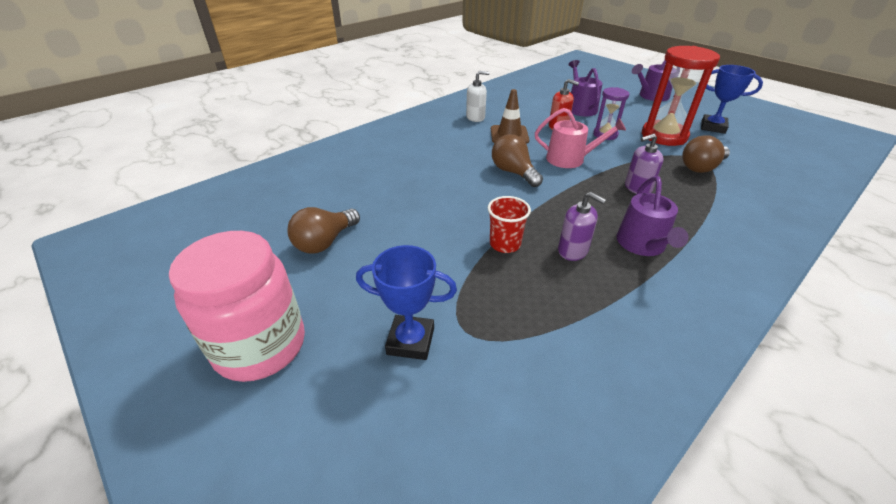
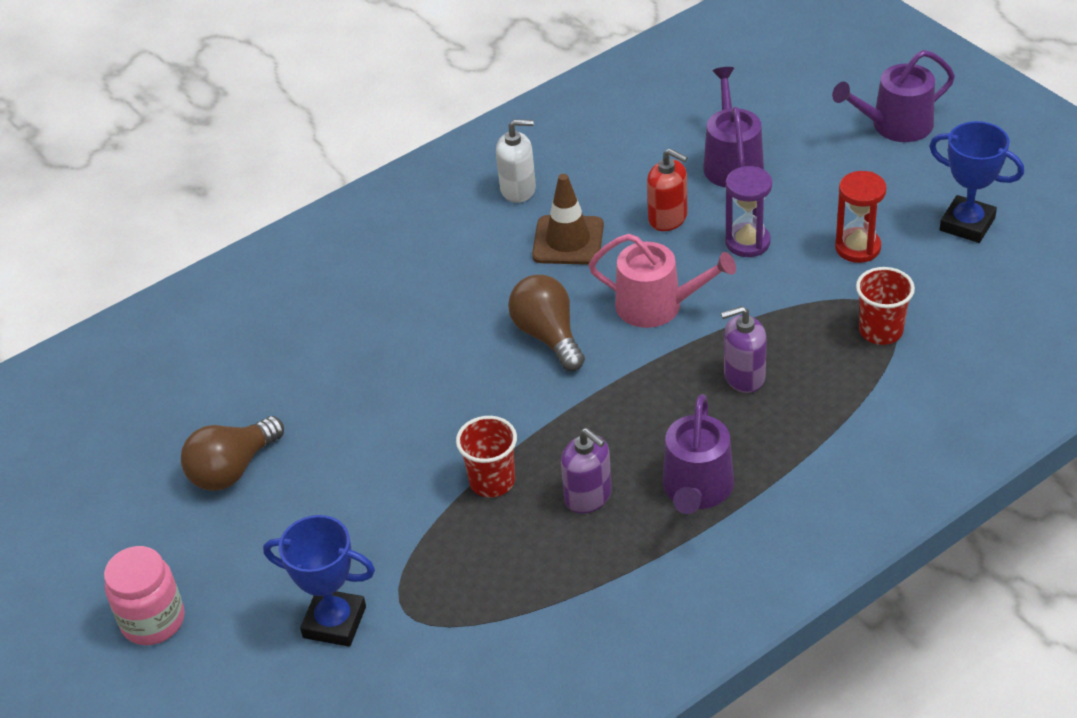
camera: 10 degrees right, 5 degrees up
(260, 346) = (153, 620): pink jar -> pink jar, size x0.60
(664, 136) = (857, 247): red hourglass -> red hourglass, size x0.55
(701, 167) = (881, 331): brown light bulb -> red cup

